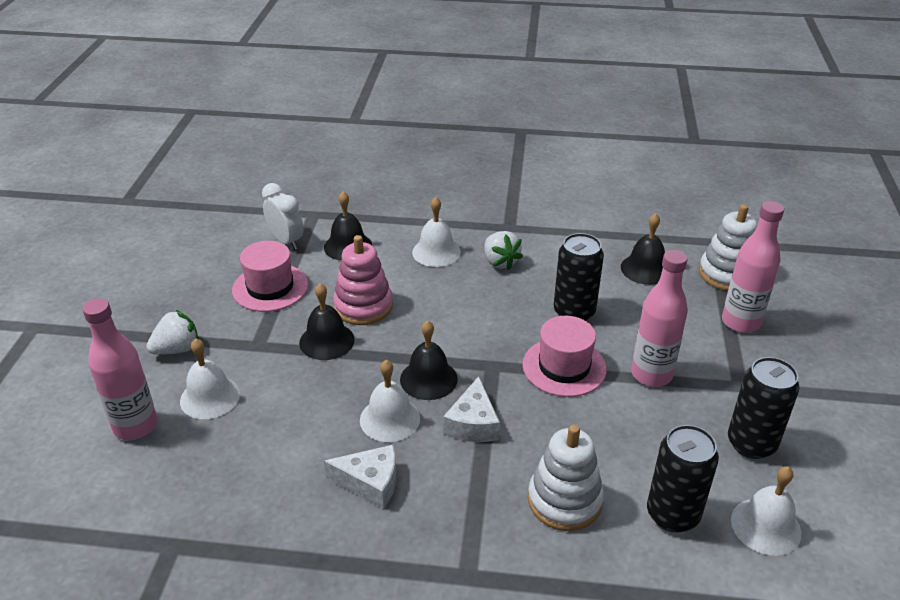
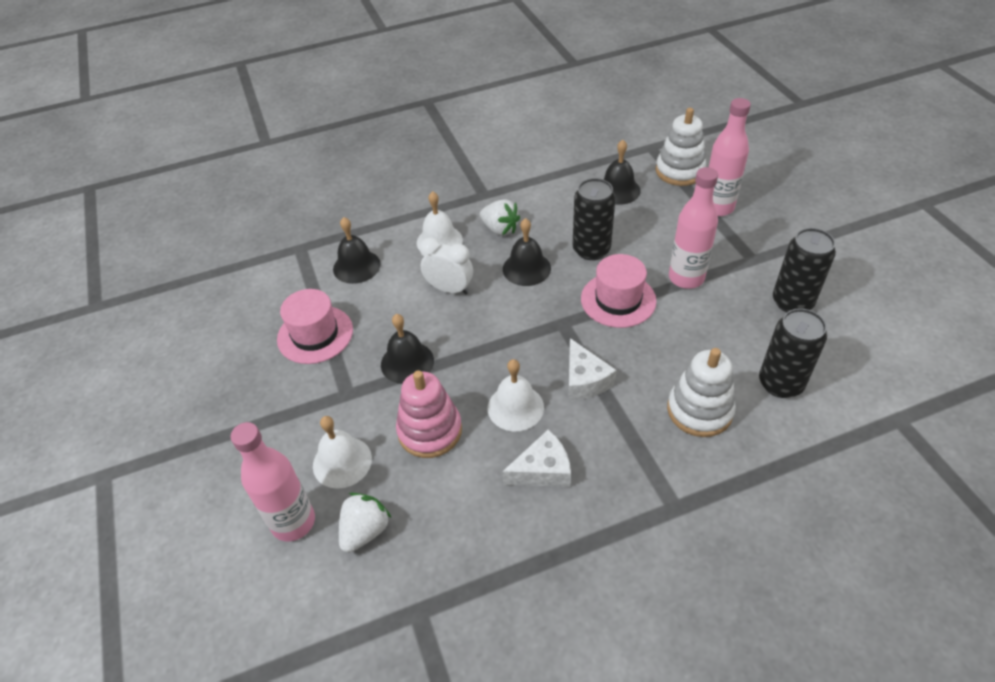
camera: 25 degrees left, 10 degrees up
(177, 349) = (273, 431): white strawberry -> white strawberry (365, 531)
(286, 241) = (295, 284): white clock -> white clock (449, 289)
(363, 306) = (414, 317): pink stacking toy -> pink stacking toy (430, 431)
(428, 379) = (520, 358): black bell -> black bell (526, 268)
(765, 526) = (845, 361): white bell -> none

